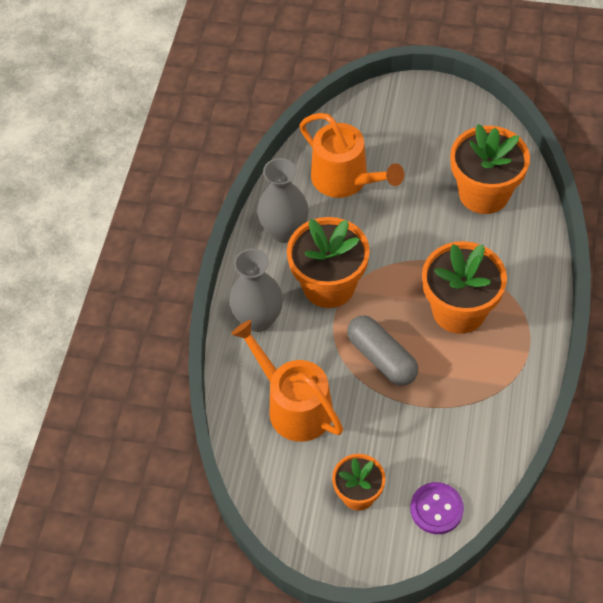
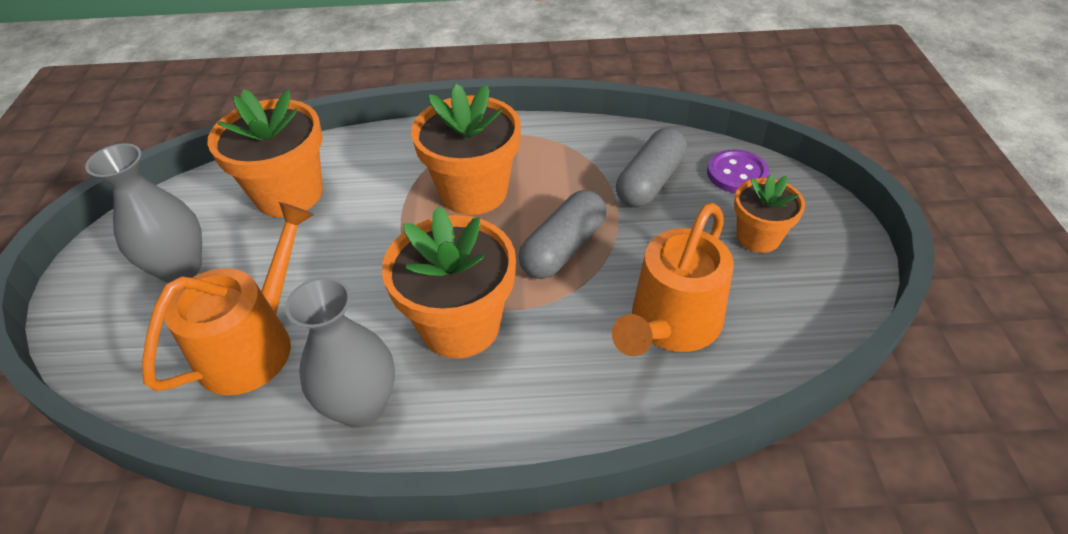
camera: 105 degrees left, 10 degrees down
(258, 319) = (541, 402): grey vase -> grey vase (181, 268)
(442, 438) = (650, 182): none -> grey capsule

